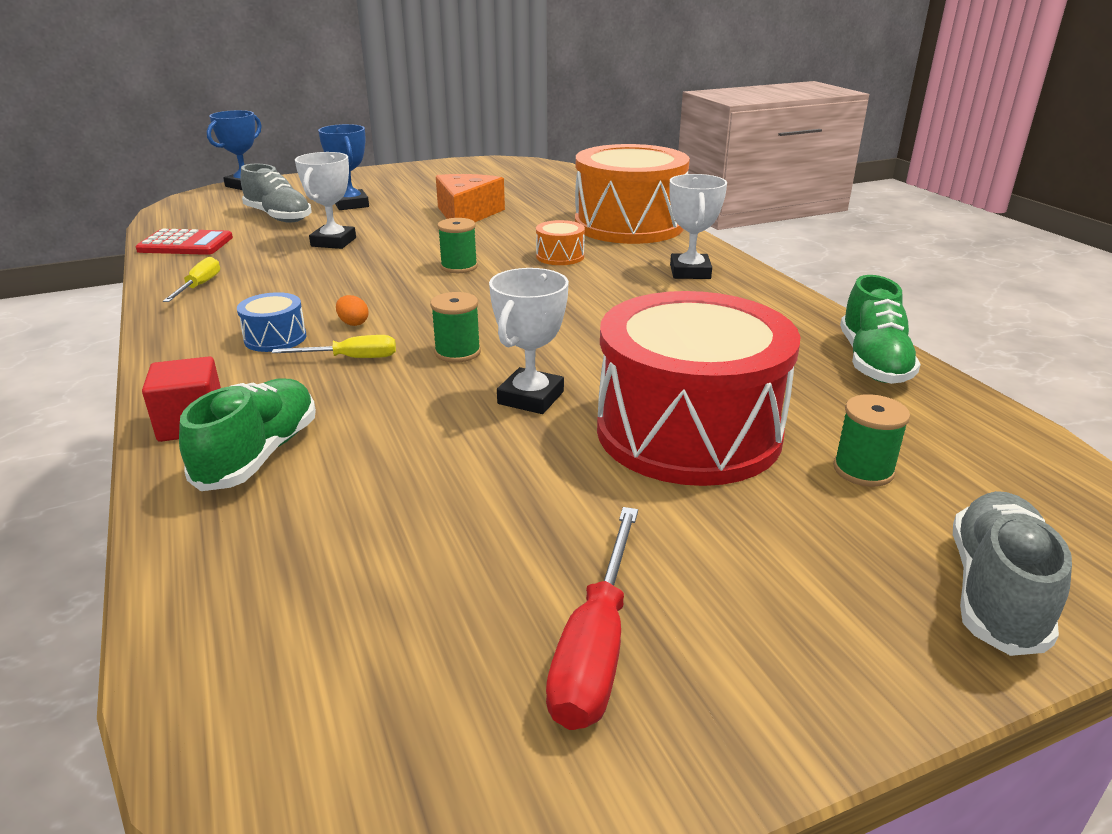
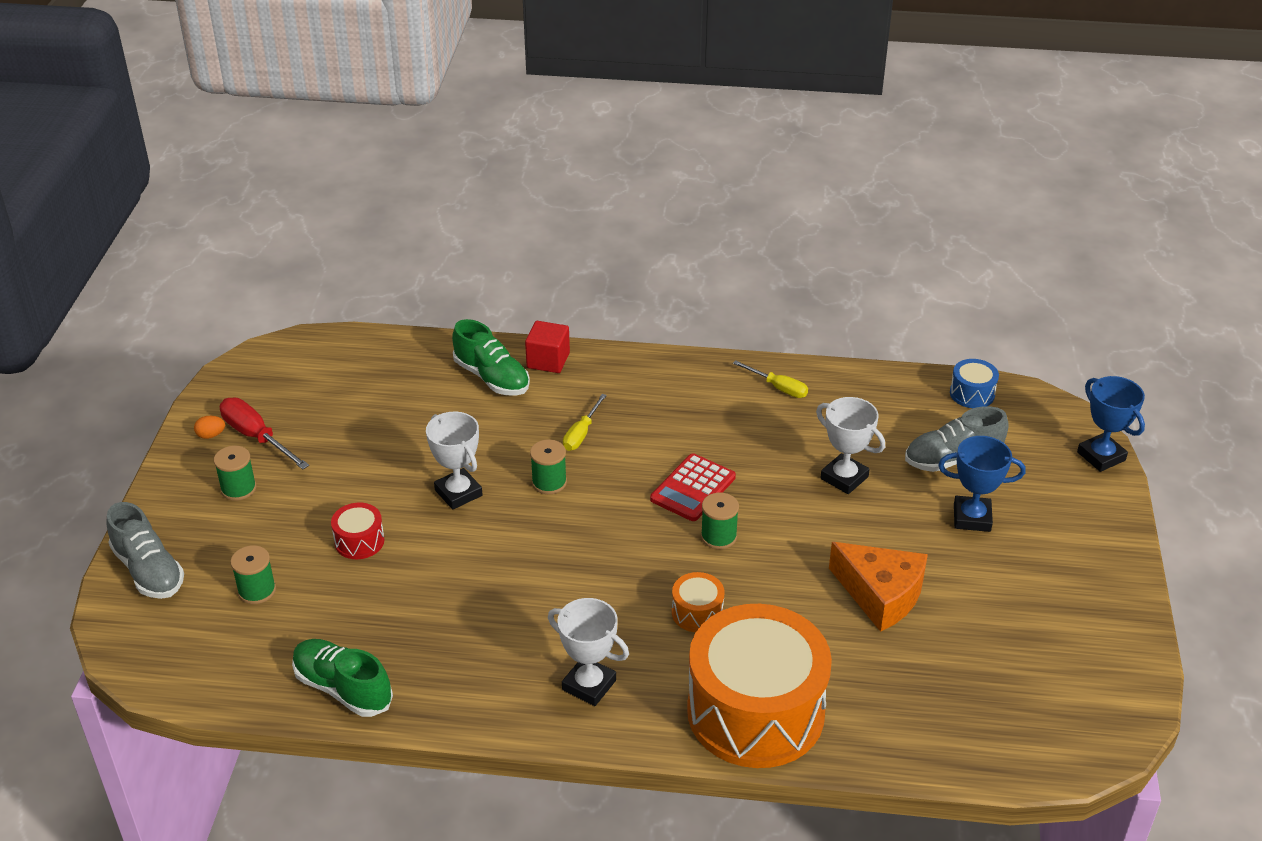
camera: 120 degrees right, 10 degrees up
(185, 244) = (896, 392): red calculator -> red calculator (693, 488)
(275, 338) = (643, 408): blue drum -> blue drum (972, 394)
(353, 323) = (640, 447): orange egg -> orange egg (211, 435)
(688, 431) = (359, 541): red drum -> red drum, size x0.40
(733, 593) = (238, 488): none -> green spool

